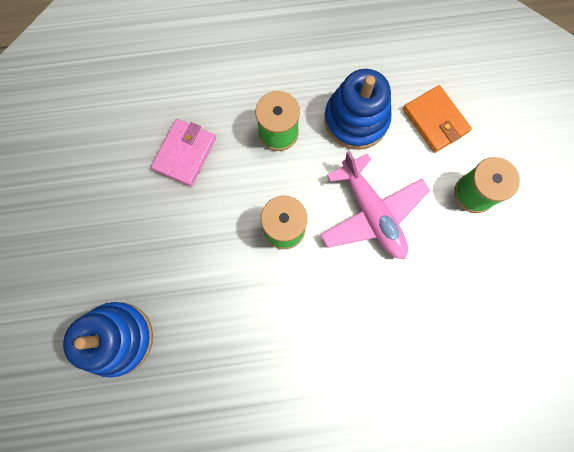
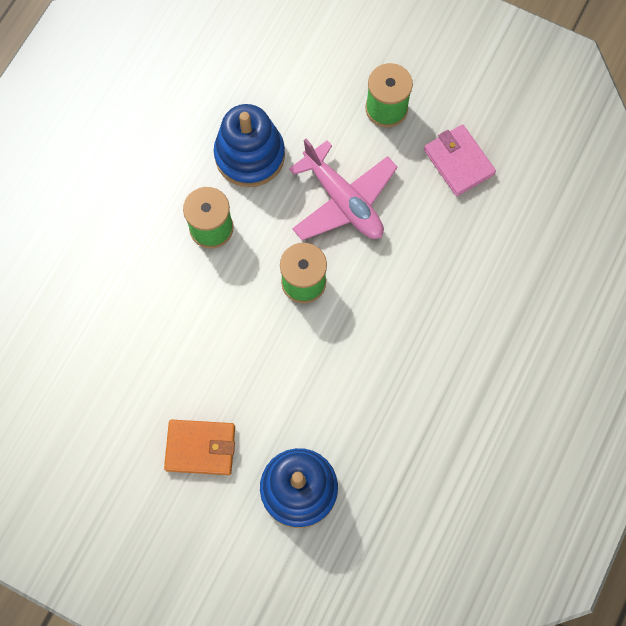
camera: 55 degrees left, 5 degrees down
(185, 154) = (169, 322): pink wallet -> pink wallet (458, 162)
(371, 213) = (343, 201): pink plane -> pink plane turned 45 degrees clockwise
(435, 121) = (300, 93): orange wallet -> orange wallet (200, 448)

